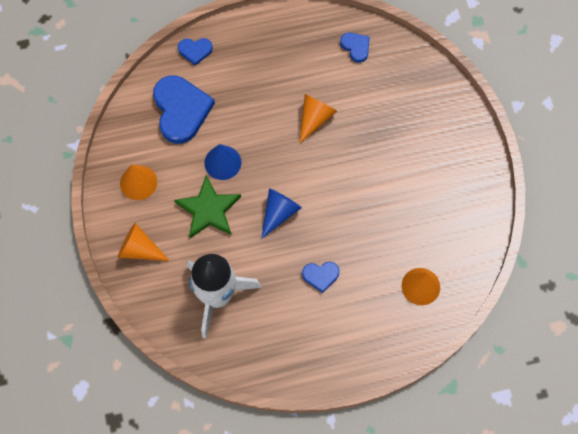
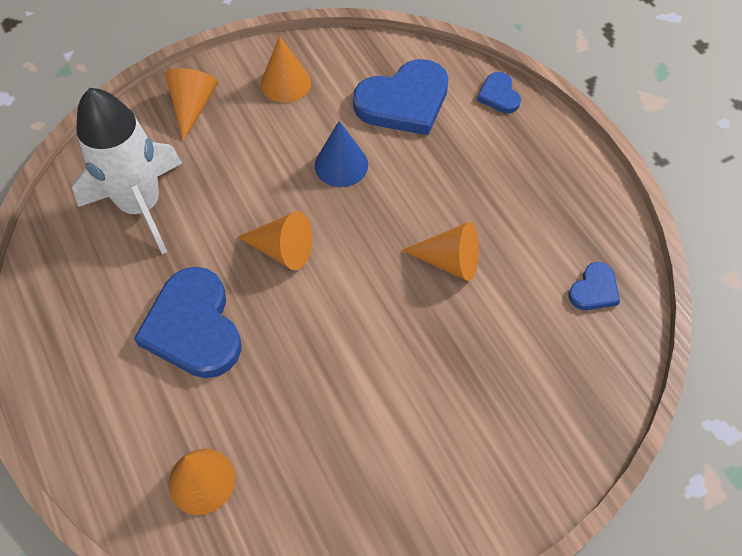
camera: 75 degrees right, 10 degrees down
(208, 209) = (266, 166): green star -> none
(279, 213) = (282, 250): blue cone -> orange cone
(320, 275) = (194, 327): blue heart -> blue heart, size x2.03

